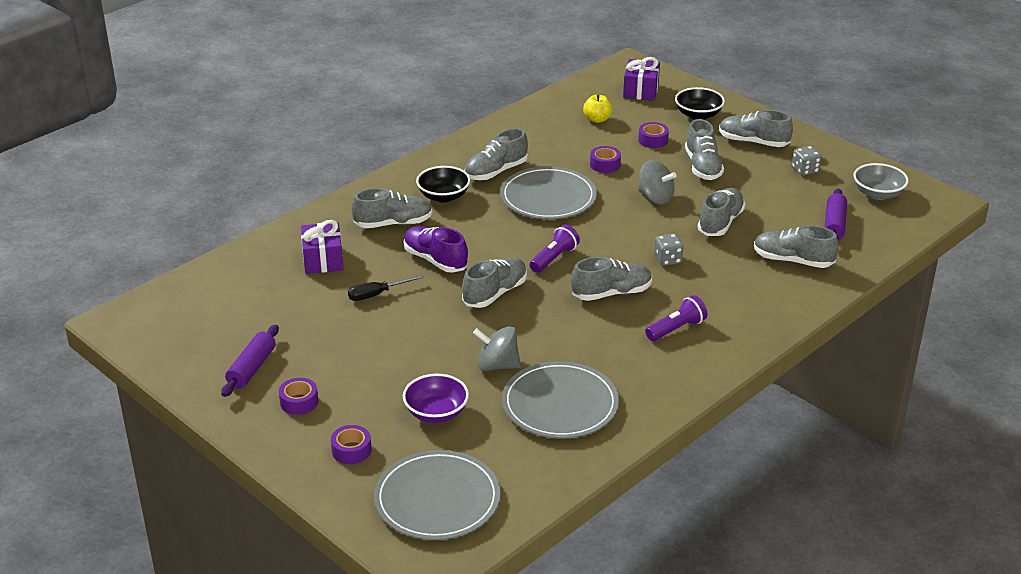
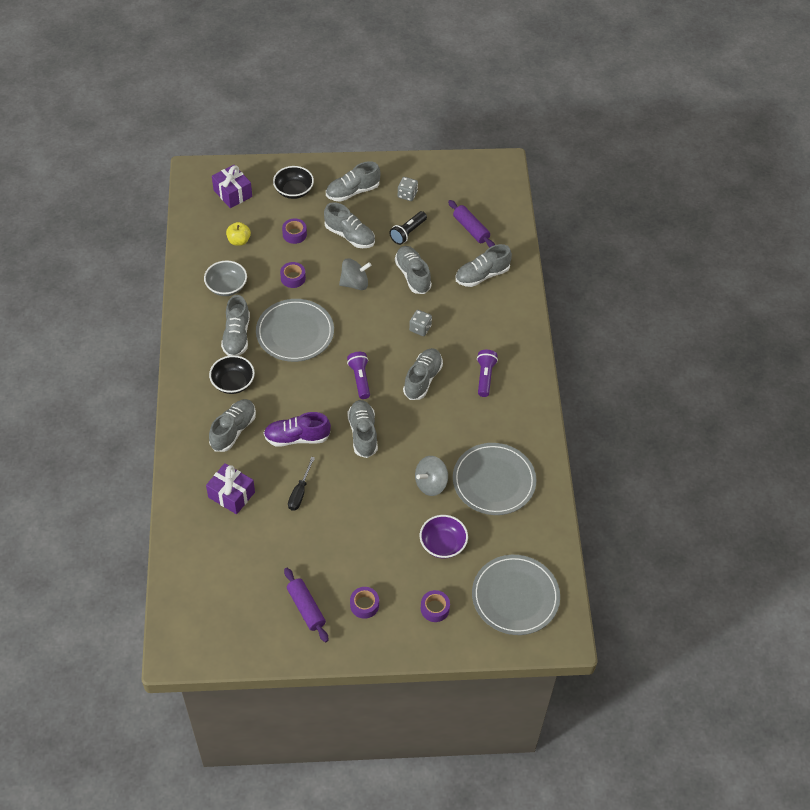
camera: 50 degrees left, 20 degrees up
(763, 194) = (408, 232): none -> black flashlight
(878, 194) = (465, 185): grey bowl -> grey bowl (226, 286)

